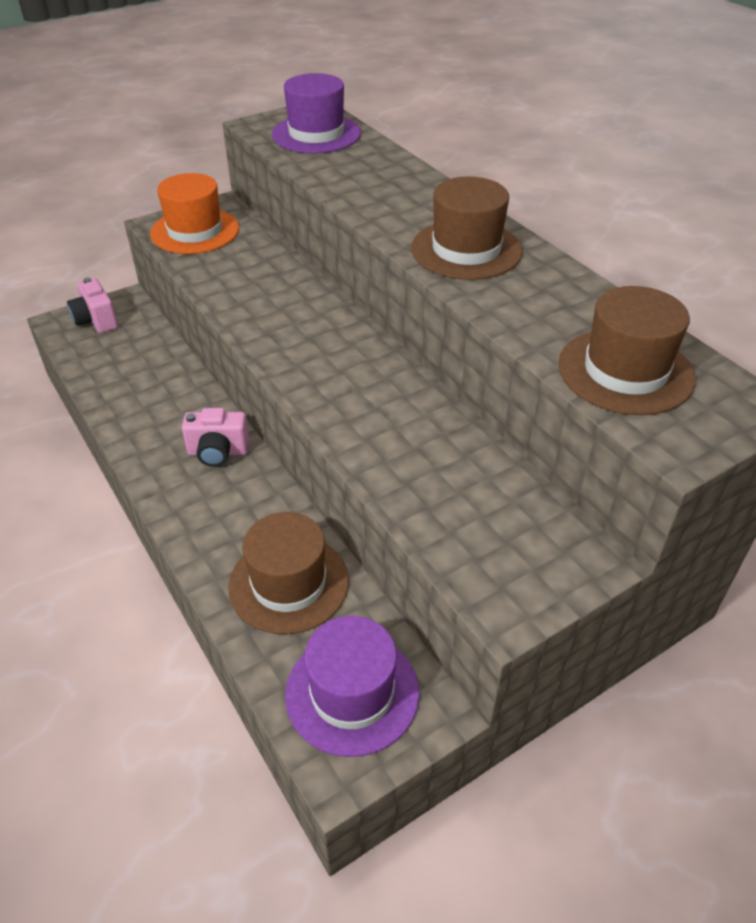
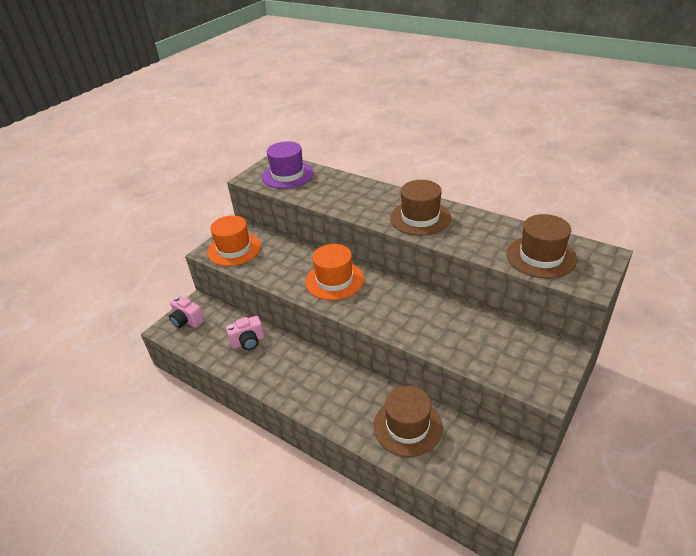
camera: 20 degrees left, 5 degrees down
(218, 452) = (318, 371): pink camera -> pink camera (248, 342)
(301, 318) = (334, 280): none -> orange hat
(352, 692) = (478, 468): purple hat -> none

